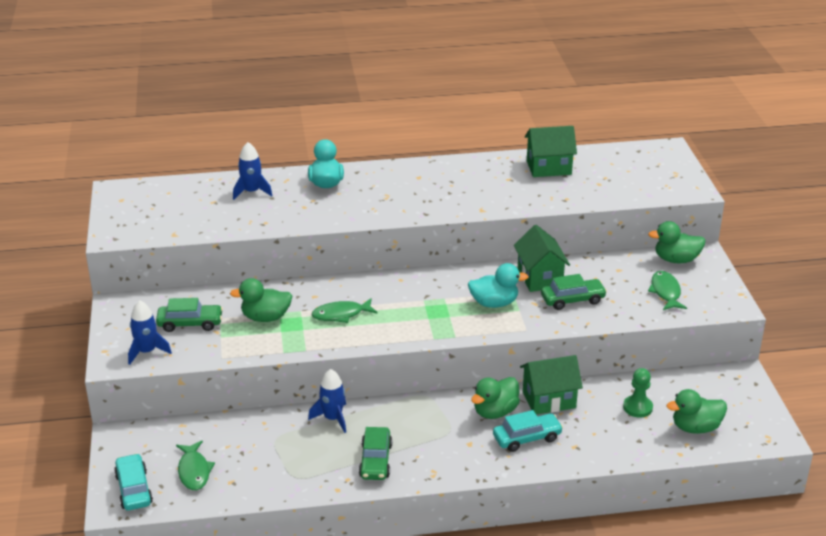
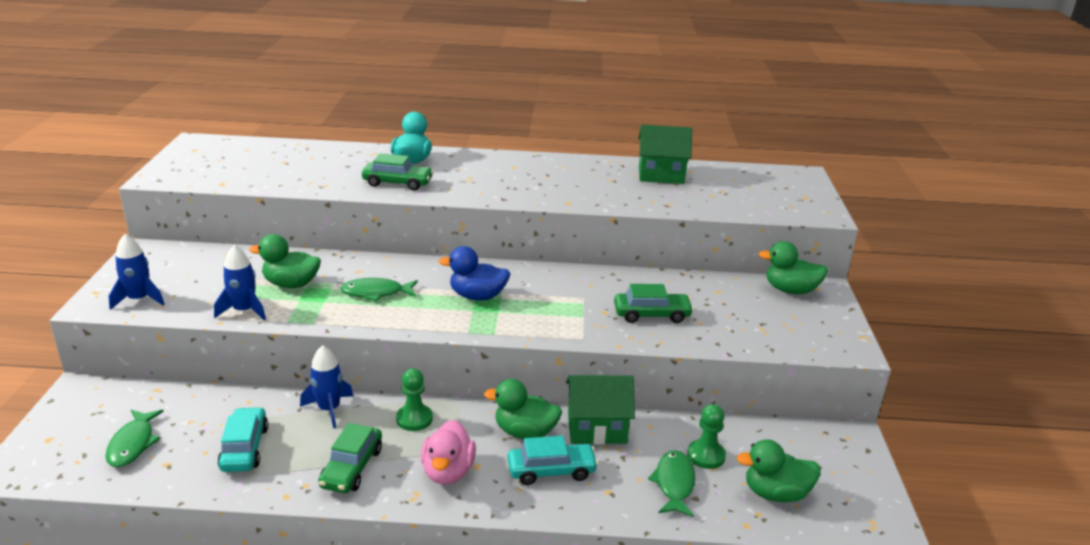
camera: 10 degrees right, 5 degrees down
(134, 489) = (50, 453): turquoise car -> turquoise car (245, 448)
(190, 323) = (206, 279): green car -> green car (397, 183)
(251, 192) = (330, 158): blue rocket -> blue rocket (244, 311)
(404, 415) = (414, 419): none -> green pawn
(426, 305) = (477, 296): none -> blue duck
(450, 452) = (448, 472): none -> pink duck
(494, 303) = (557, 305): turquoise duck -> none
(495, 412) = (525, 432): green duck -> green duck turned 45 degrees clockwise
(540, 278) = (621, 287): green house -> none
(665, 292) = (768, 322): green fish -> green fish (674, 483)

